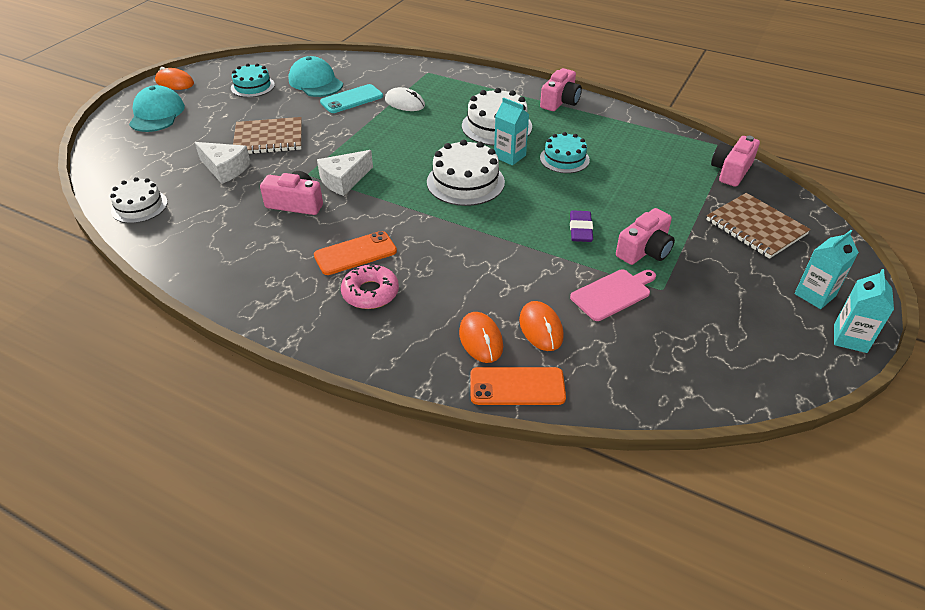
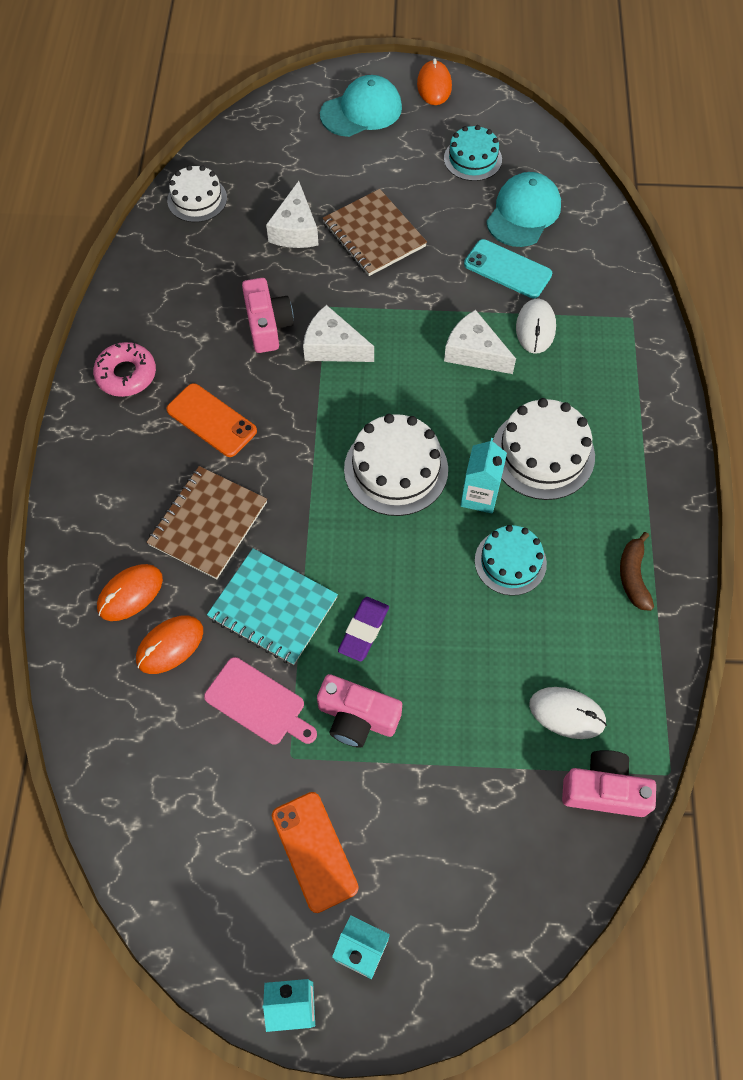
camera: 65 degrees right, 20 degrees up
(370, 293) = (157, 463): pink donut -> pink donut (126, 374)
(402, 128) = (474, 352): none -> white cheese
(517, 387) = (77, 652): orange phone -> orange phone (314, 851)
(539, 266) = (273, 608): none -> turquoise notebook
(560, 101) = (658, 507): pink camera -> none
(580, 229) = (363, 630): purple eraser -> purple eraser turned 45 degrees counterclockwise
(599, 122) = (633, 576): none -> brown banana
(677, 169) = (567, 713): none -> white mouse
(756, 227) = (476, 849): brown notebook -> brown notebook (208, 524)

